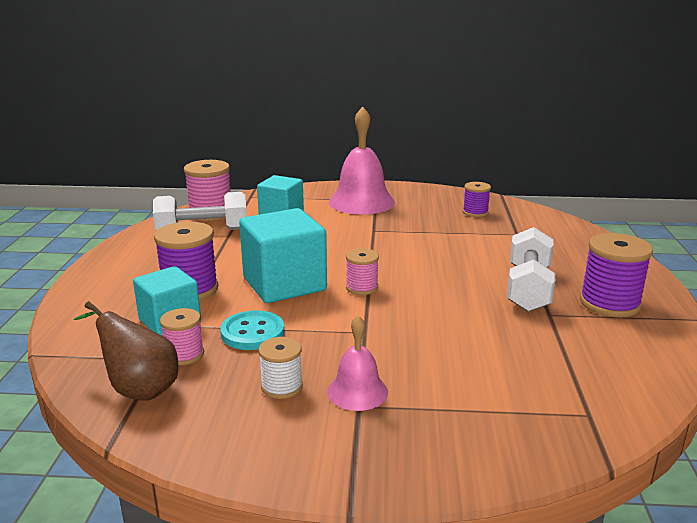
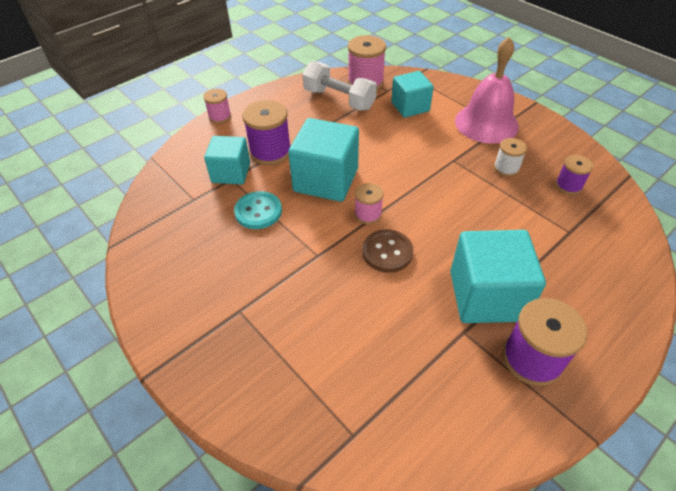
camera: 45 degrees right, 25 degrees up
(138, 389) = (162, 216): brown pear -> none
(184, 355) = (207, 205): pink spool -> pink spool (220, 117)
(282, 387) = (221, 265): white spool -> white spool (506, 168)
(357, 391) = (251, 300): pink bell -> none
(418, 301) = (387, 252): none -> brown button
(528, 288) = (486, 296): white dumbbell -> turquoise cube

